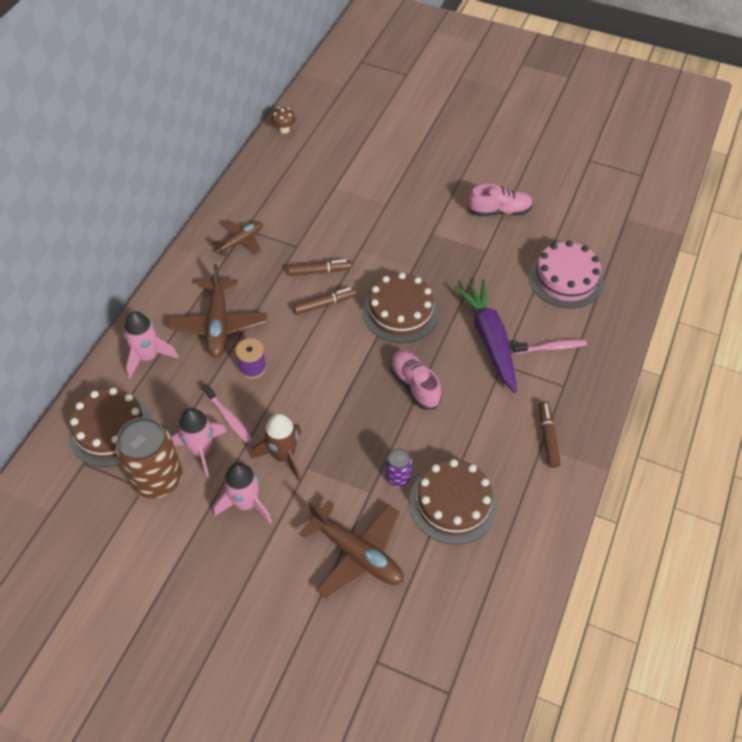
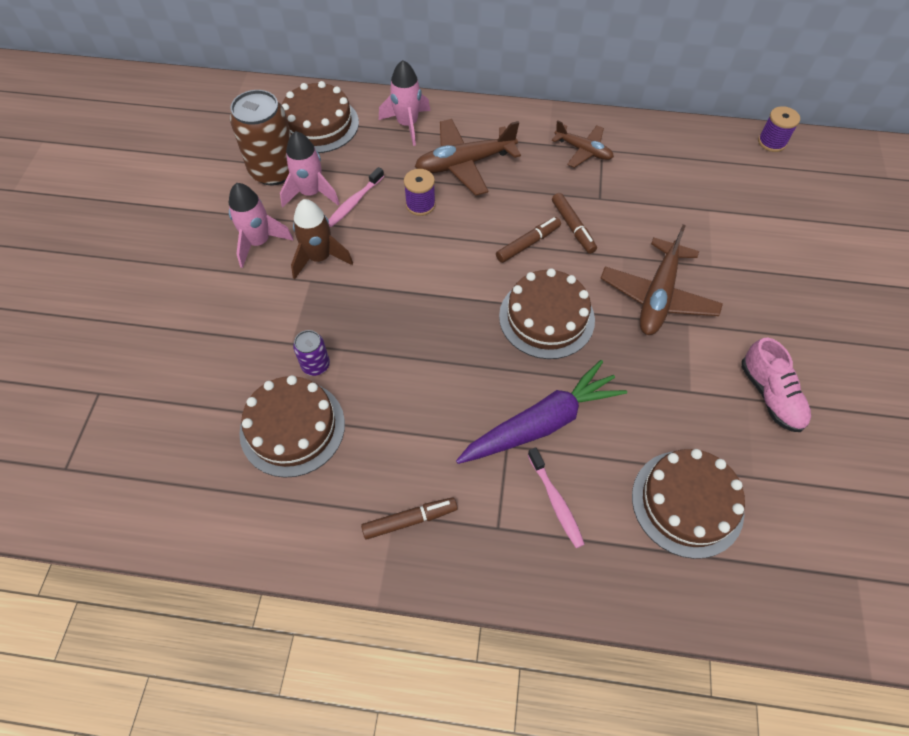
camera: 75 degrees right, 5 degrees up
(284, 130) = (771, 142): brown mushroom -> purple spool
(325, 304) = (528, 243): brown marker -> brown marker turned 90 degrees counterclockwise
(357, 554) = (216, 348): brown plane -> brown plane (658, 296)
(414, 385) = (444, 355): pink shoe -> none
(565, 279) = (687, 503): pink cake -> brown cake

